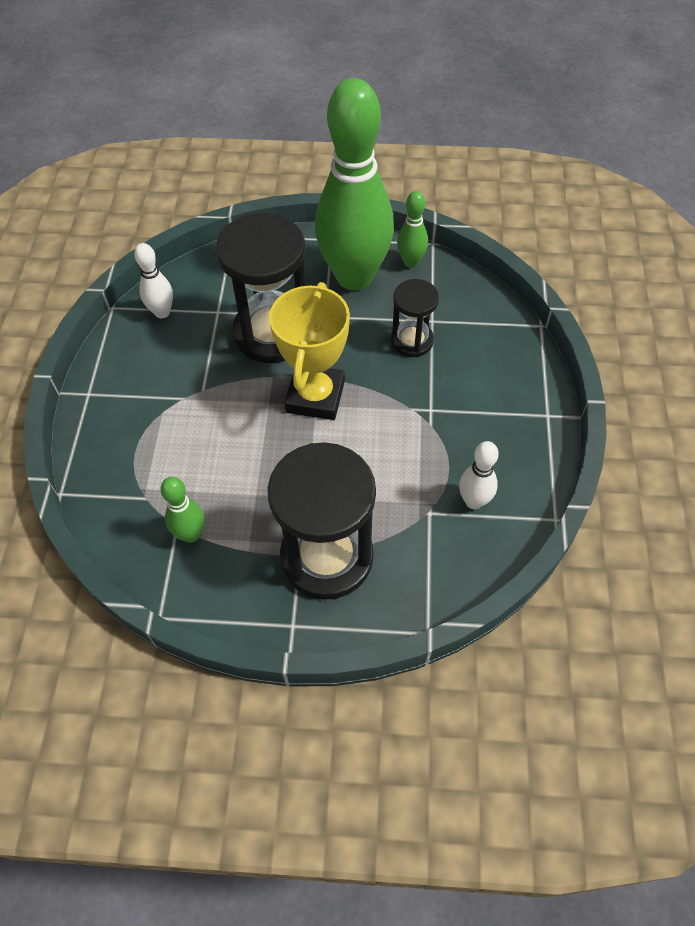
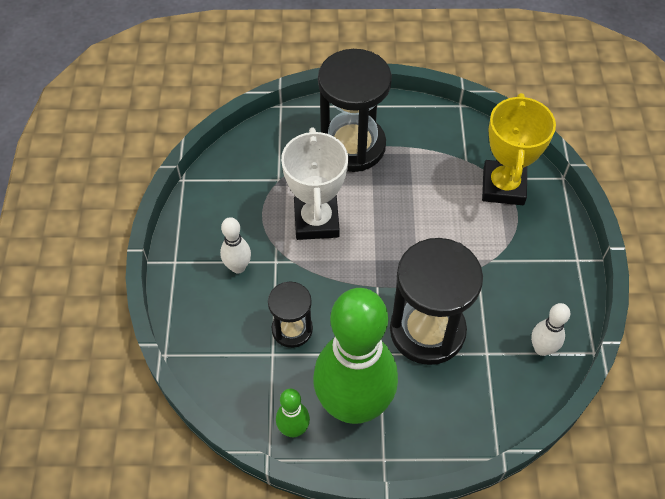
camera: 175 degrees right, 0 degrees up
(191, 534) = (454, 155): green bowling pin -> none
(315, 396) = (377, 267): yellow trophy -> yellow trophy (503, 186)
(381, 453) = (316, 221): none -> white trophy
(474, 501) = (244, 188): white bowling pin -> white bowling pin (238, 267)

